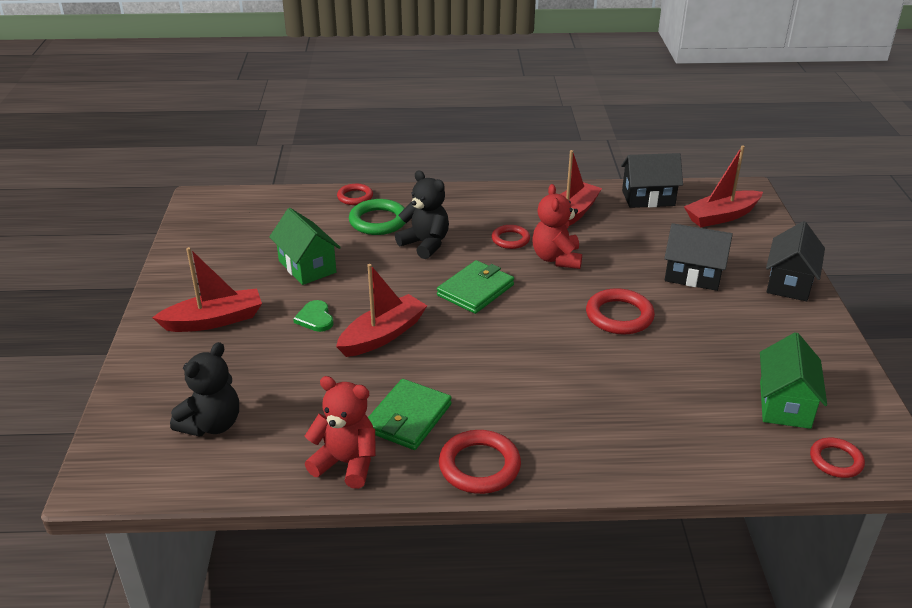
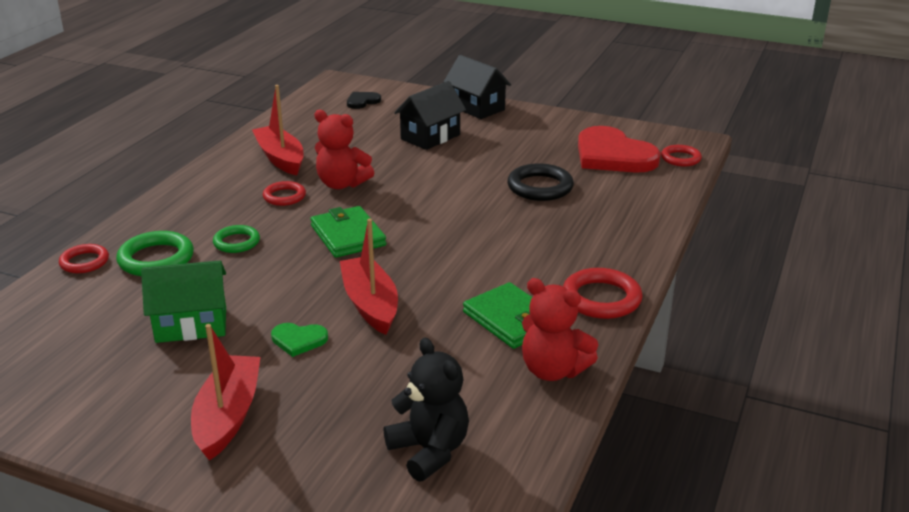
camera: 65 degrees left, 5 degrees down
(346, 463) = (553, 370): red teddy bear -> red teddy bear turned 105 degrees counterclockwise
(425, 244) = (236, 242): black teddy bear -> green ring
(619, 316) = (454, 181): red ring -> none
(648, 198) = (298, 119): black house -> none
(660, 371) = (540, 187): none -> black ring
(721, 216) = (362, 101): red boat -> black heart
(785, 404) = (613, 155): green house -> red heart

